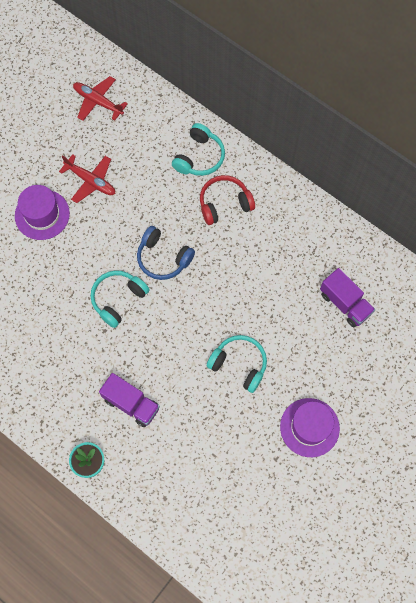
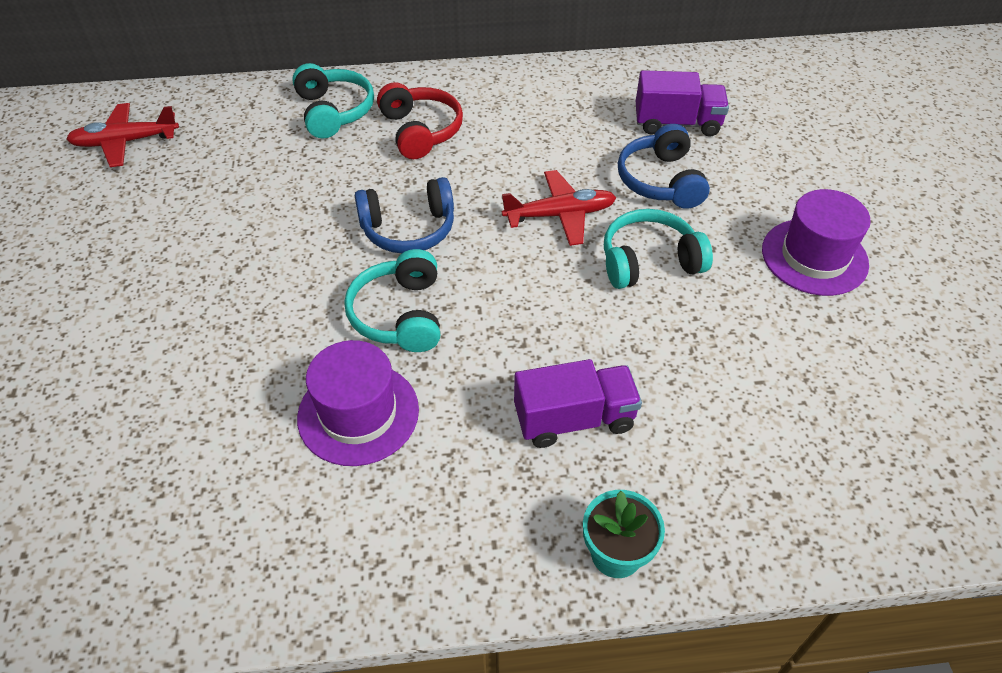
camera: 45 degrees left, 20 degrees down
(42, 214) = (164, 303): purple hat -> purple hat (358, 413)
(91, 181) = (205, 221): red plane -> red plane (560, 215)
(224, 204) = (420, 131): red headphones -> red headphones turned 135 degrees clockwise
(295, 329) = (661, 181): none -> blue headphones

